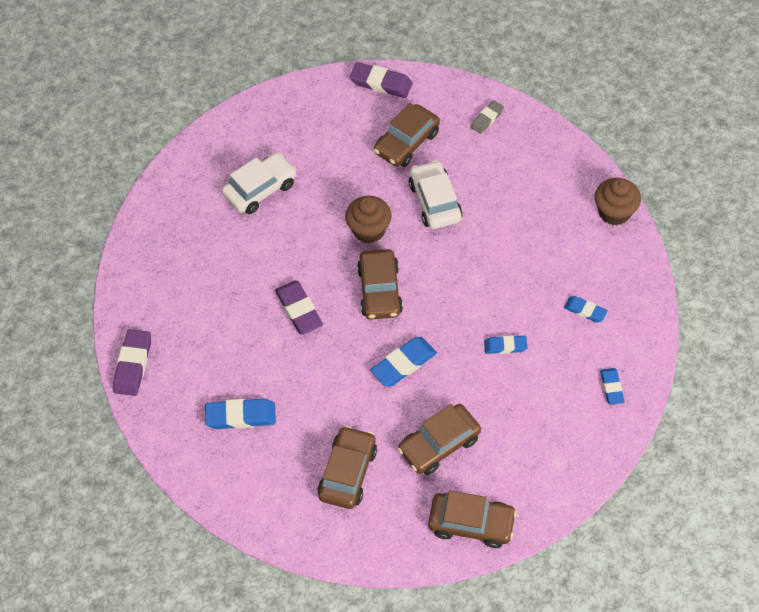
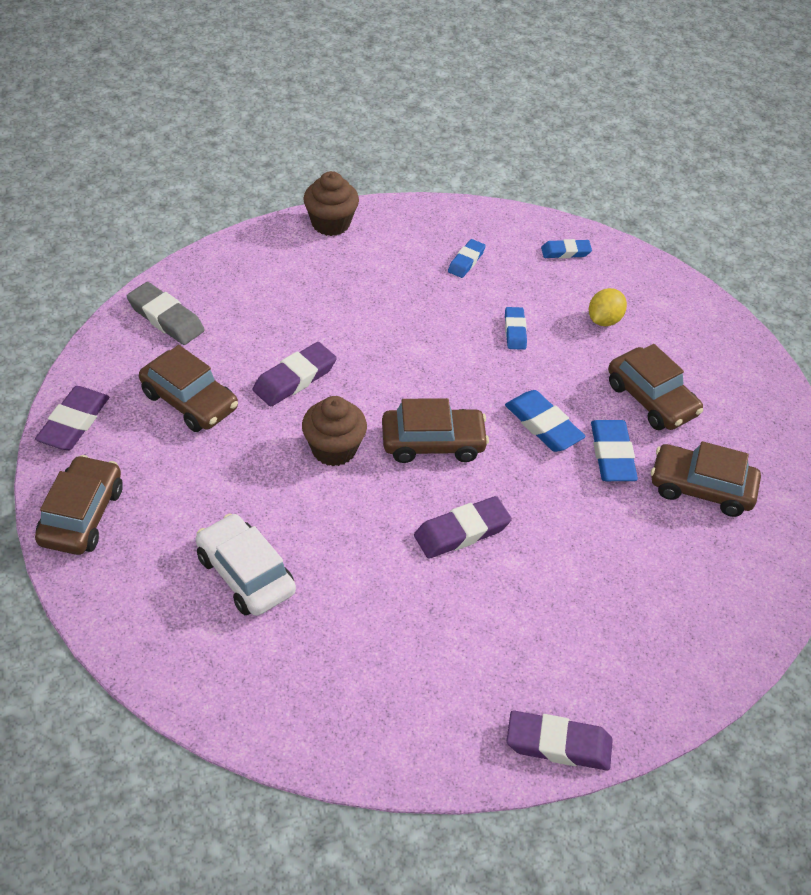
camera: 95 degrees left, 10 degrees down
(241, 416) = (633, 602): blue eraser -> blue eraser (612, 455)
(435, 201) = (294, 378): white car -> purple eraser
(471, 524) = (748, 379): brown car -> brown car (81, 515)
(487, 119) = (166, 318): grey eraser -> grey eraser, size x1.60
(528, 414) = (604, 320): none -> yellow lemon

